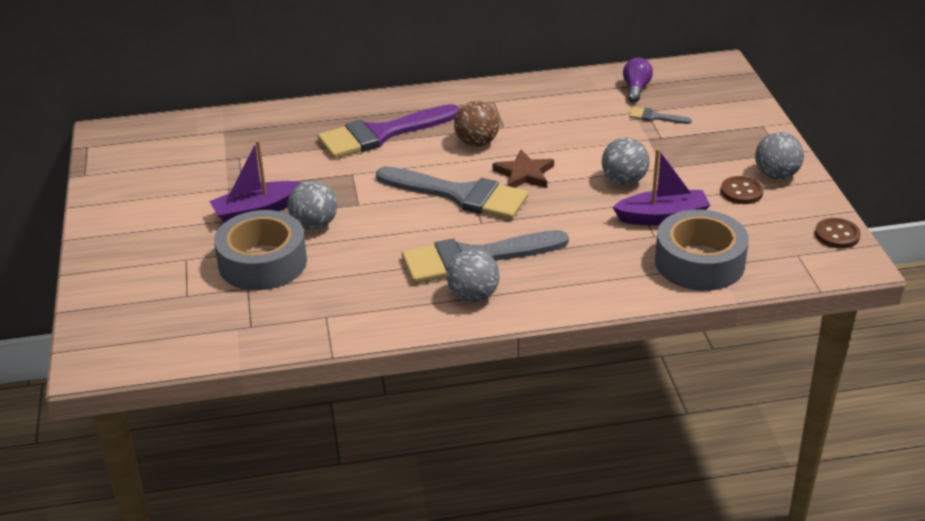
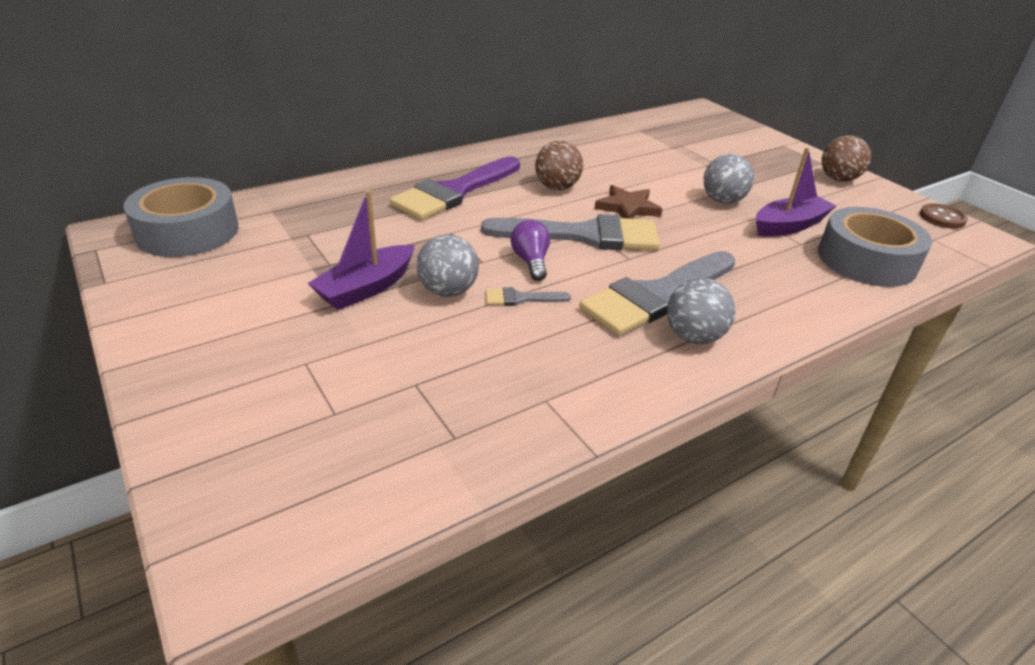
camera: 25 degrees left, 0 degrees up
(262, 262) = (414, 347): grey tape -> grey tape (187, 231)
(636, 89) = (655, 130): purple light bulb -> purple light bulb (531, 261)
(655, 117) = (693, 149): grey brush -> grey brush (520, 298)
(741, 192) = (828, 196): brown button -> none
(776, 175) = (838, 179): grey ball -> brown ball

